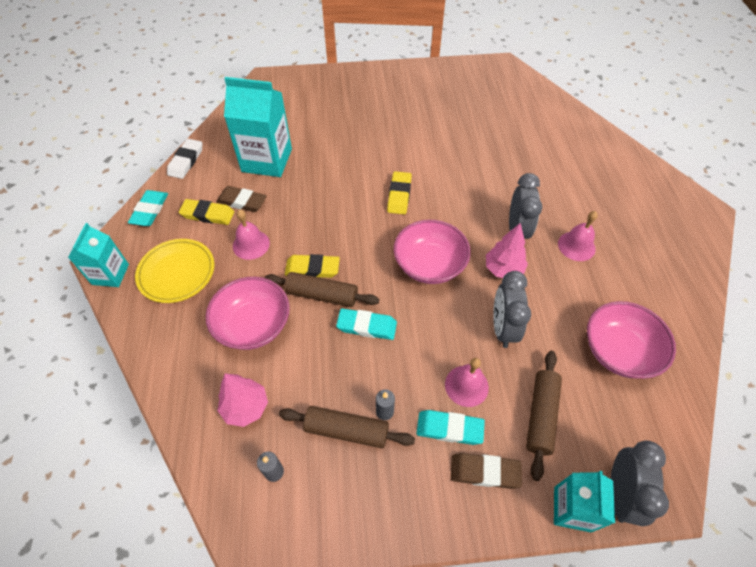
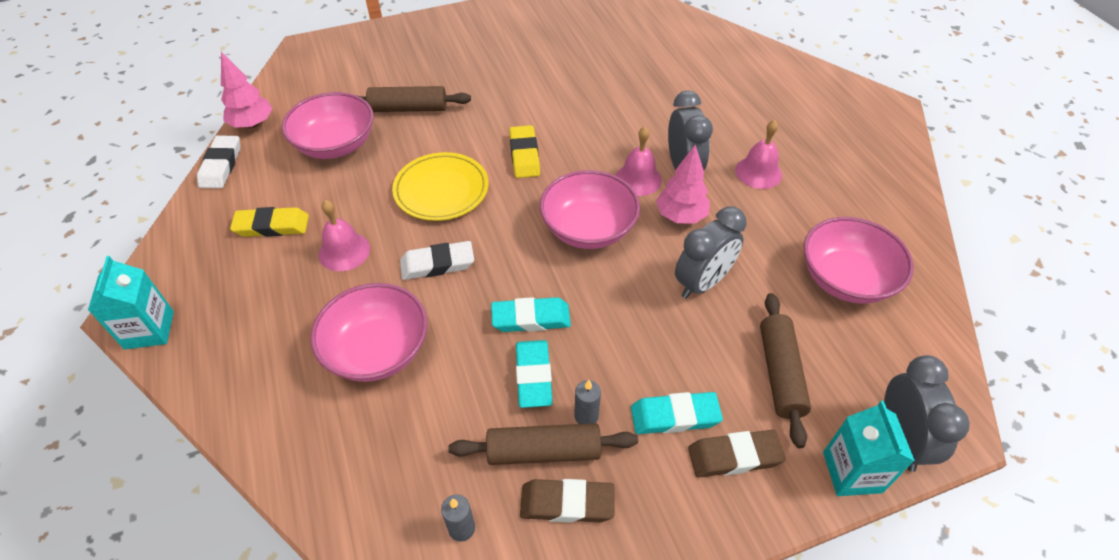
camera: 15 degrees left, 5 degrees down
(150, 210) = (186, 236): turquoise eraser -> turquoise eraser (534, 376)
(177, 272) = (248, 307): yellow plate -> yellow plate (441, 190)
(242, 201) = (316, 201): brown eraser -> brown eraser (567, 503)
(246, 407) = (398, 456): pink tree -> pink tree (252, 124)
(267, 160) = (335, 145): turquoise carton -> pink bowl
(312, 268) = (437, 264): yellow eraser -> white eraser
(322, 295) = (460, 293): brown rolling pin -> brown rolling pin (408, 108)
(466, 385) = (679, 360): pink bell -> pink bell (638, 179)
(503, 328) = (702, 283): grey clock -> grey clock turned 120 degrees counterclockwise

